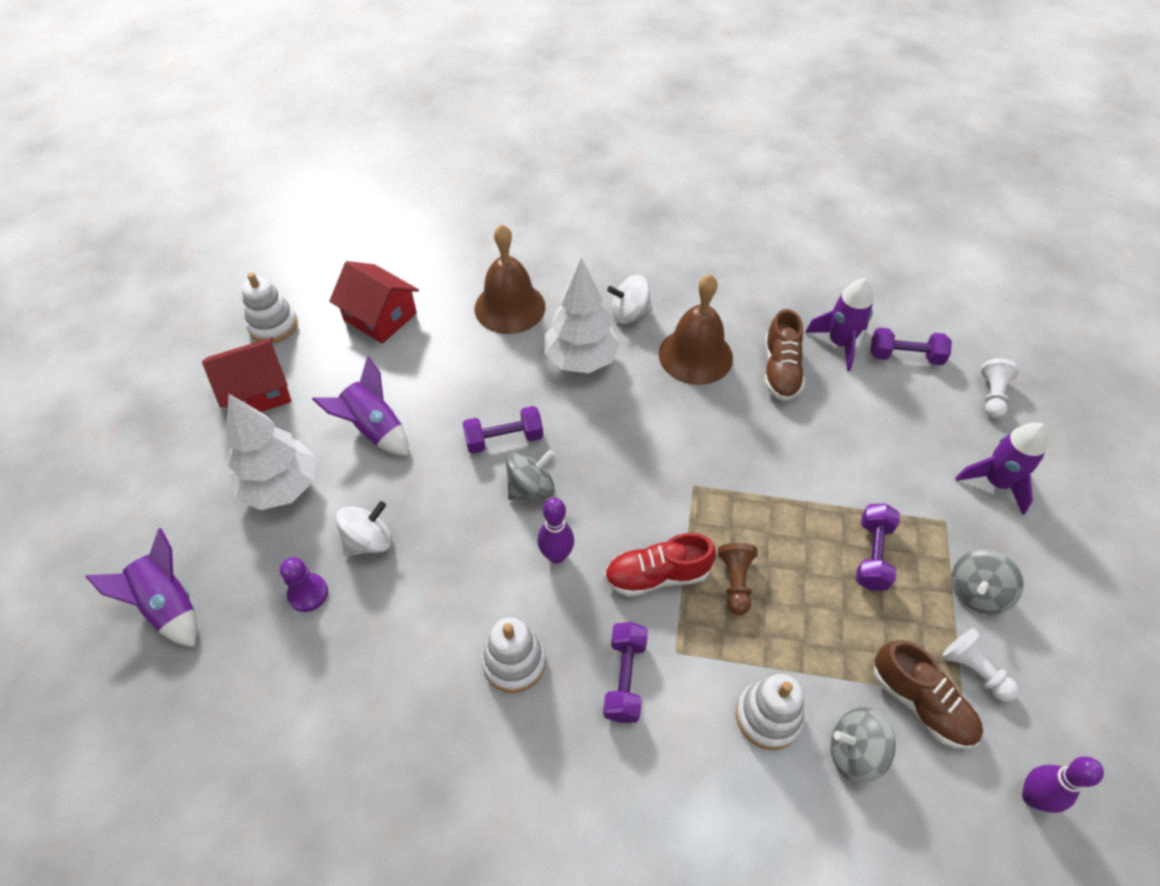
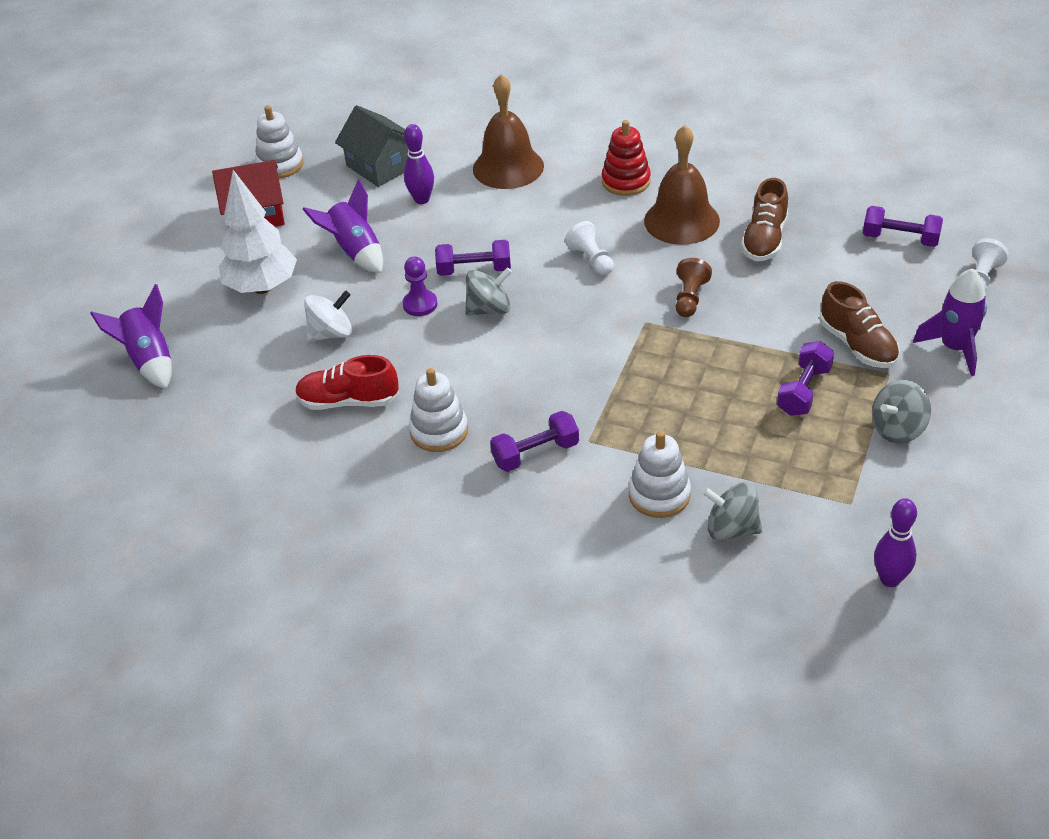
camera: 15 degrees right, 10 degrees down
(308, 593) = (269, 365): purple pawn -> purple pawn (420, 304)
(380, 317) = (381, 165): red house -> grey house
(556, 555) = (499, 361): purple bowling pin -> purple bowling pin (422, 199)
(581, 360) = (566, 215): white tree -> none
(625, 678) = (535, 453): purple dumbbell -> purple dumbbell turned 45 degrees clockwise
(629, 313) = (626, 181): white spinning top -> red stacking toy
(657, 575) = (588, 385): red shoe -> red shoe (348, 401)
(735, 582) = (662, 397): brown pawn -> brown pawn (690, 298)
(839, 343) = (834, 222): purple rocket -> none
(921, 703) = (809, 502): brown shoe -> brown shoe (857, 345)
(974, 670) = (871, 485): white pawn -> white pawn (591, 260)

